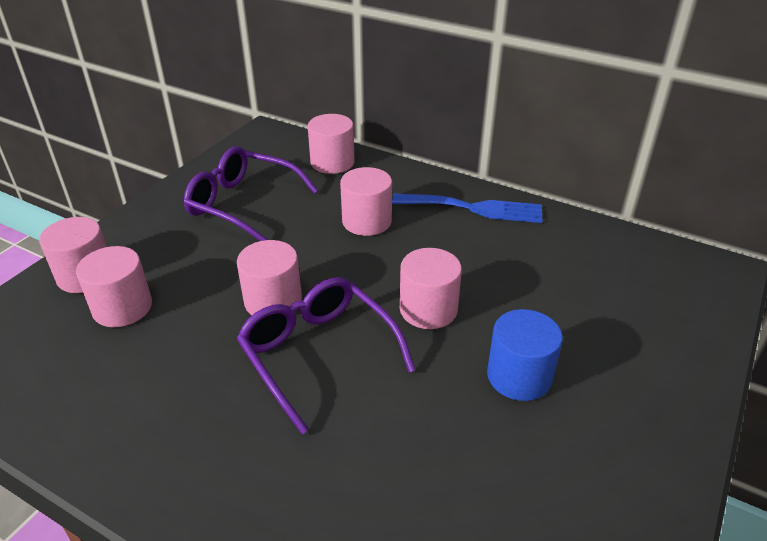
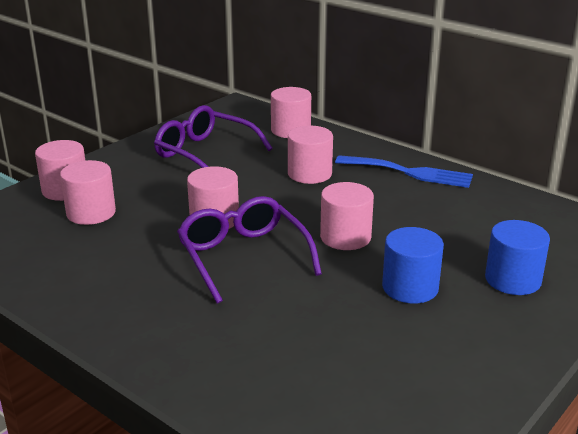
camera: 10 degrees right, 10 degrees down
(626, 349) = (513, 279): none -> blue cylinder

